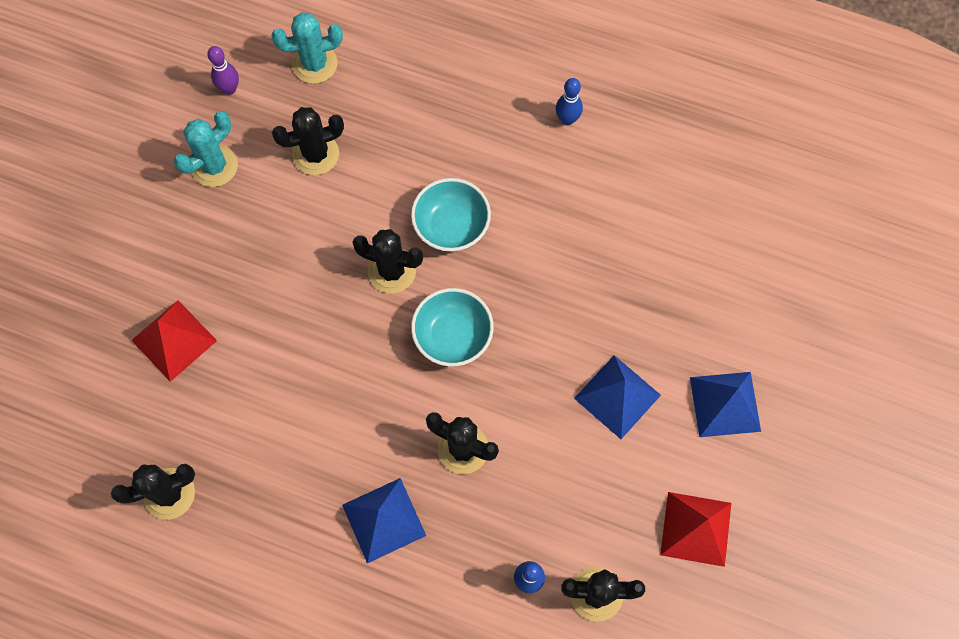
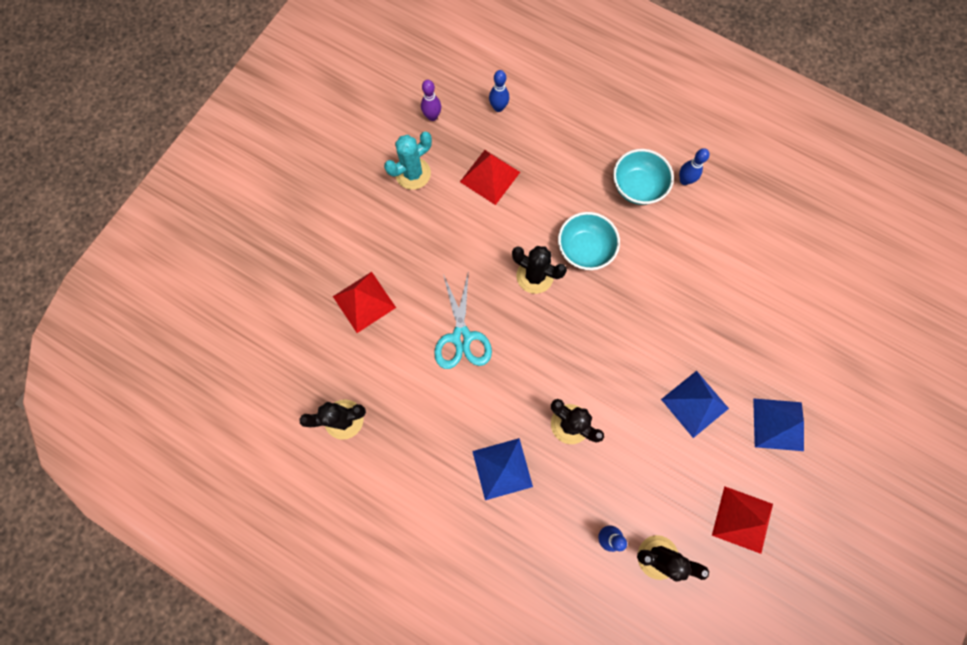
camera: 10 degrees right, 5 degrees up
(308, 364) = (461, 337): none -> turquoise scissors
(315, 64) = (498, 107): turquoise cactus -> blue bowling pin
(316, 154) = (489, 177): black cactus -> red pyramid
(453, 336) = (574, 335): turquoise bowl -> turquoise bowl (637, 187)

